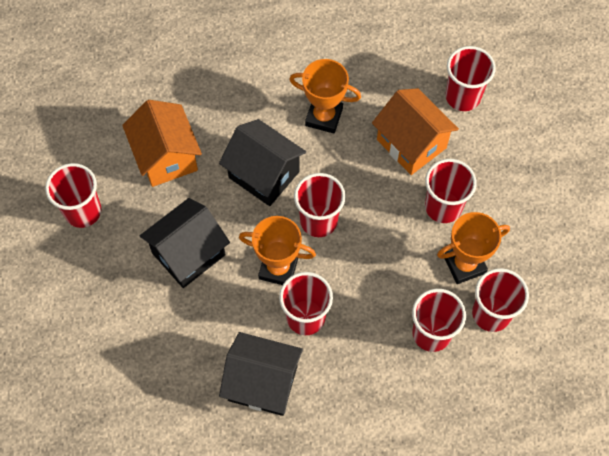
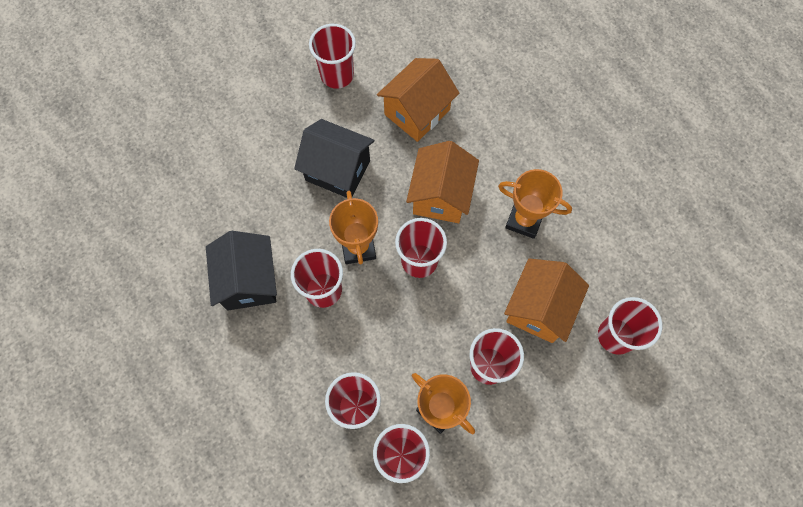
camera: 65 degrees right, 5 degrees up
(264, 174) = (441, 195): black house -> orange house
(324, 117) = (524, 220): orange trophy -> orange trophy turned 60 degrees counterclockwise

